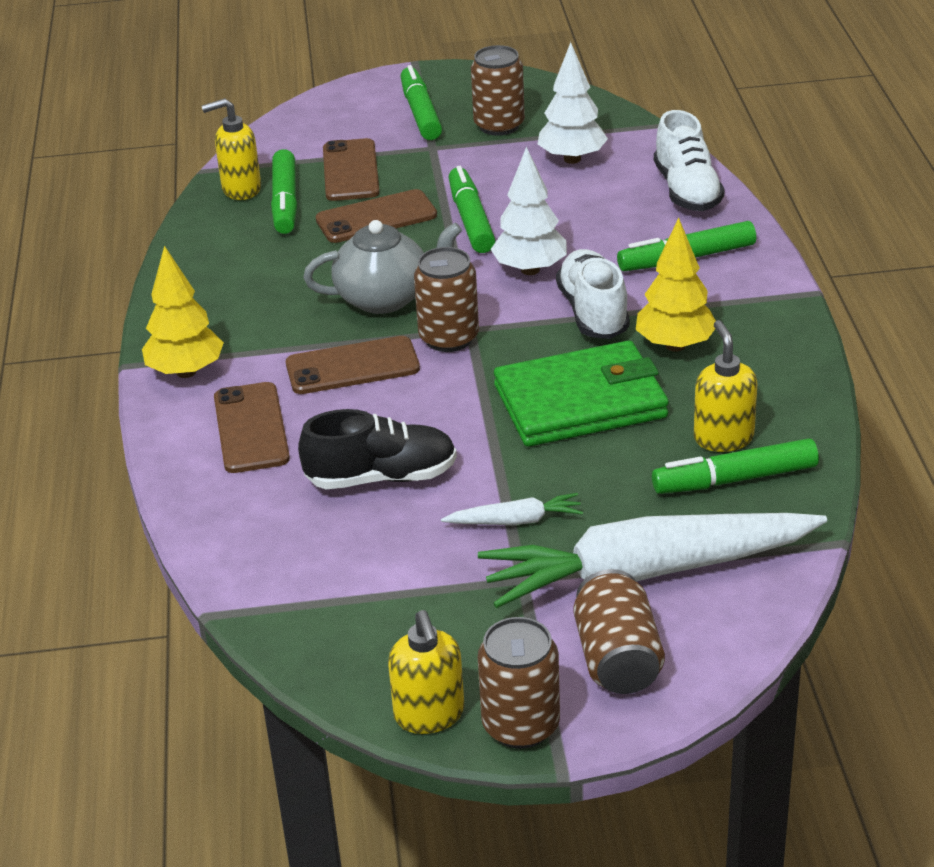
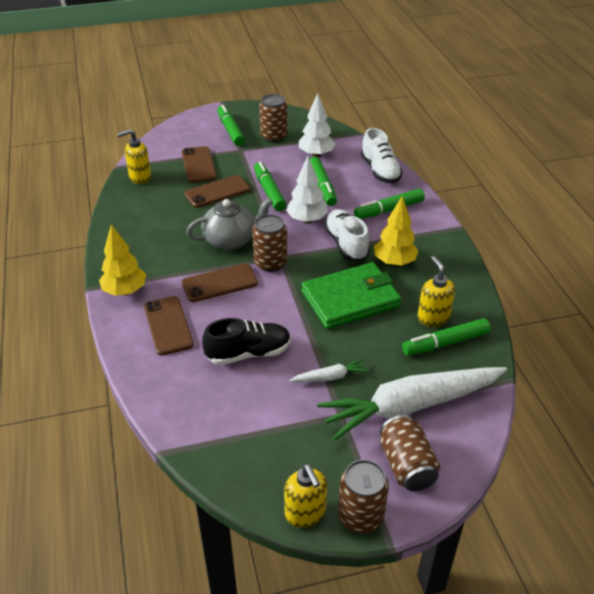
camera: 10 degrees left, 5 degrees up
(285, 202) = (165, 184): green marker -> green marker (322, 186)

